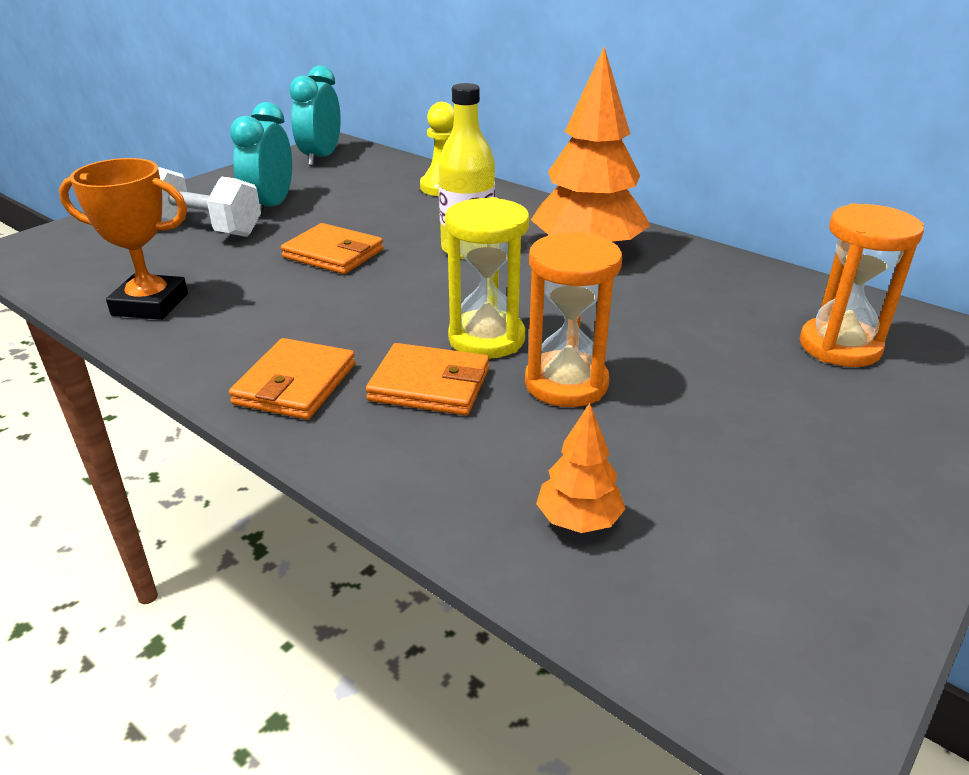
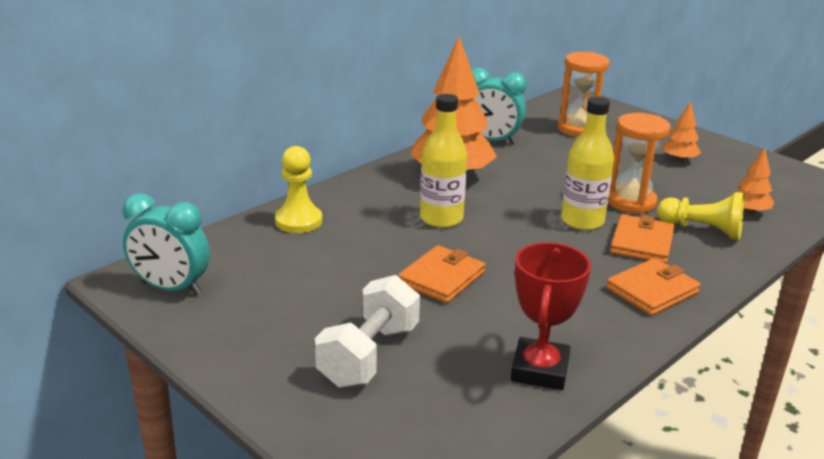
camera: 85 degrees left, 5 degrees down
(150, 304) = (540, 370): orange trophy -> red trophy
(270, 207) = (317, 316): turquoise clock -> turquoise clock (491, 141)
(295, 384) = (652, 291): orange wallet -> orange wallet turned 60 degrees counterclockwise
(485, 449) = (702, 230): none -> yellow pawn
(486, 339) = (582, 221): yellow hourglass -> yellow bottle
(781, 452) = (679, 160): none -> orange tree

